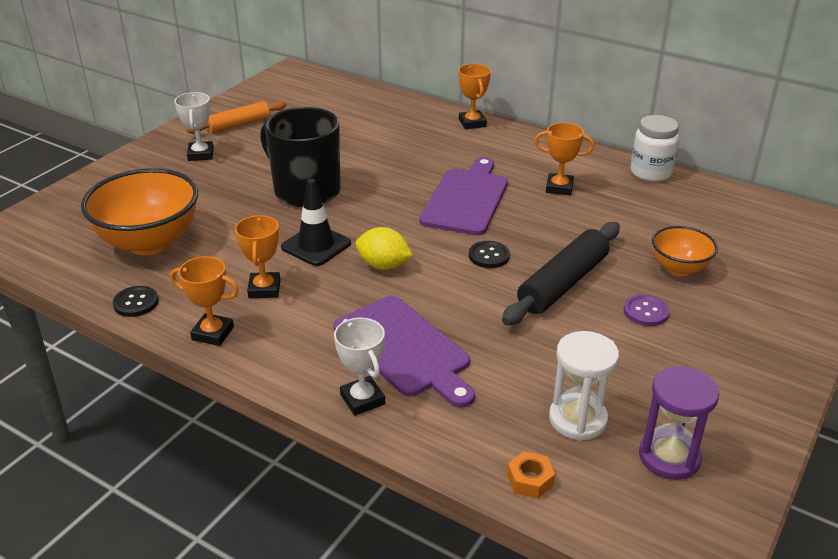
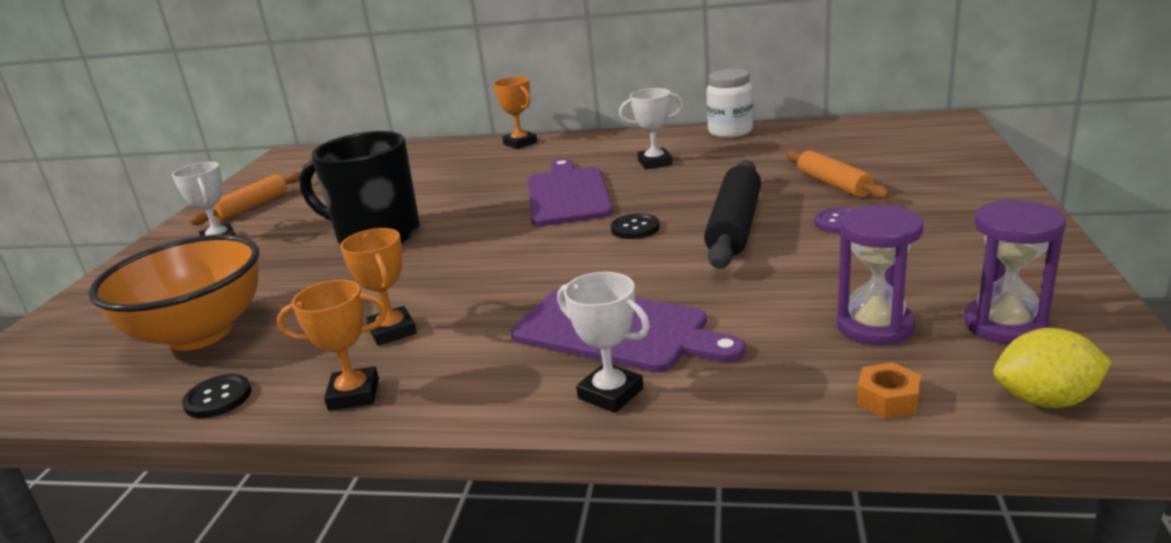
camera: 20 degrees left, 10 degrees down
(316, 245) = (427, 275): black traffic cone -> none
(383, 266) = (524, 269): yellow lemon -> yellow lemon (1045, 400)
(559, 188) = (655, 163): orange trophy -> white trophy
(577, 419) = (875, 326): white hourglass -> purple hourglass
(679, 268) = (833, 184): orange bowl -> orange rolling pin

